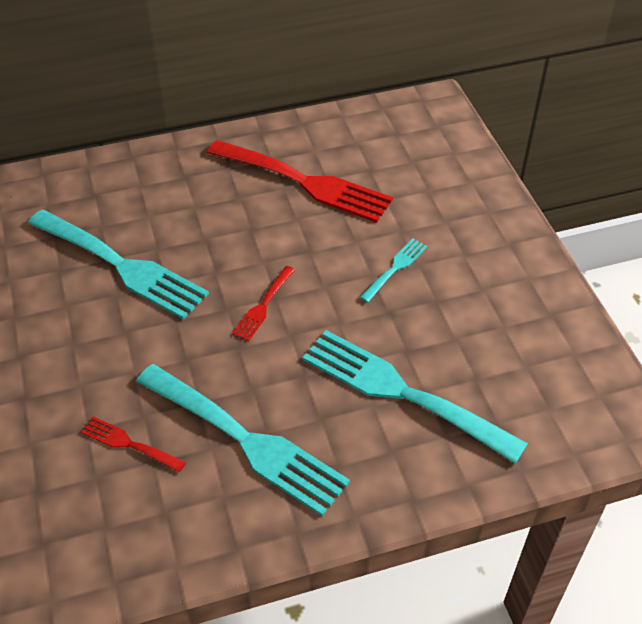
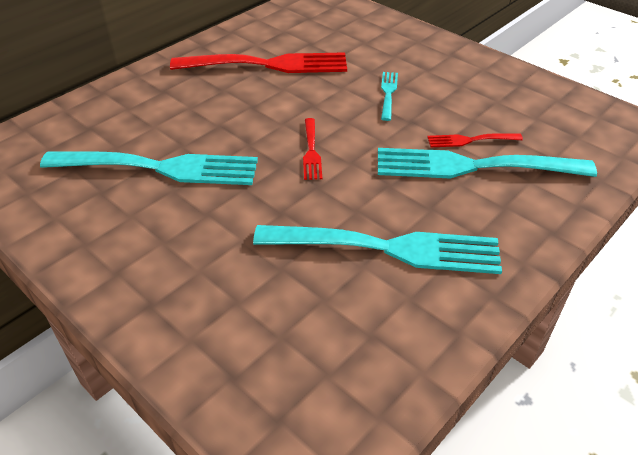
camera: 30 degrees left, 5 degrees down
(129, 444) = (288, 296): red fork -> red fork (470, 140)

